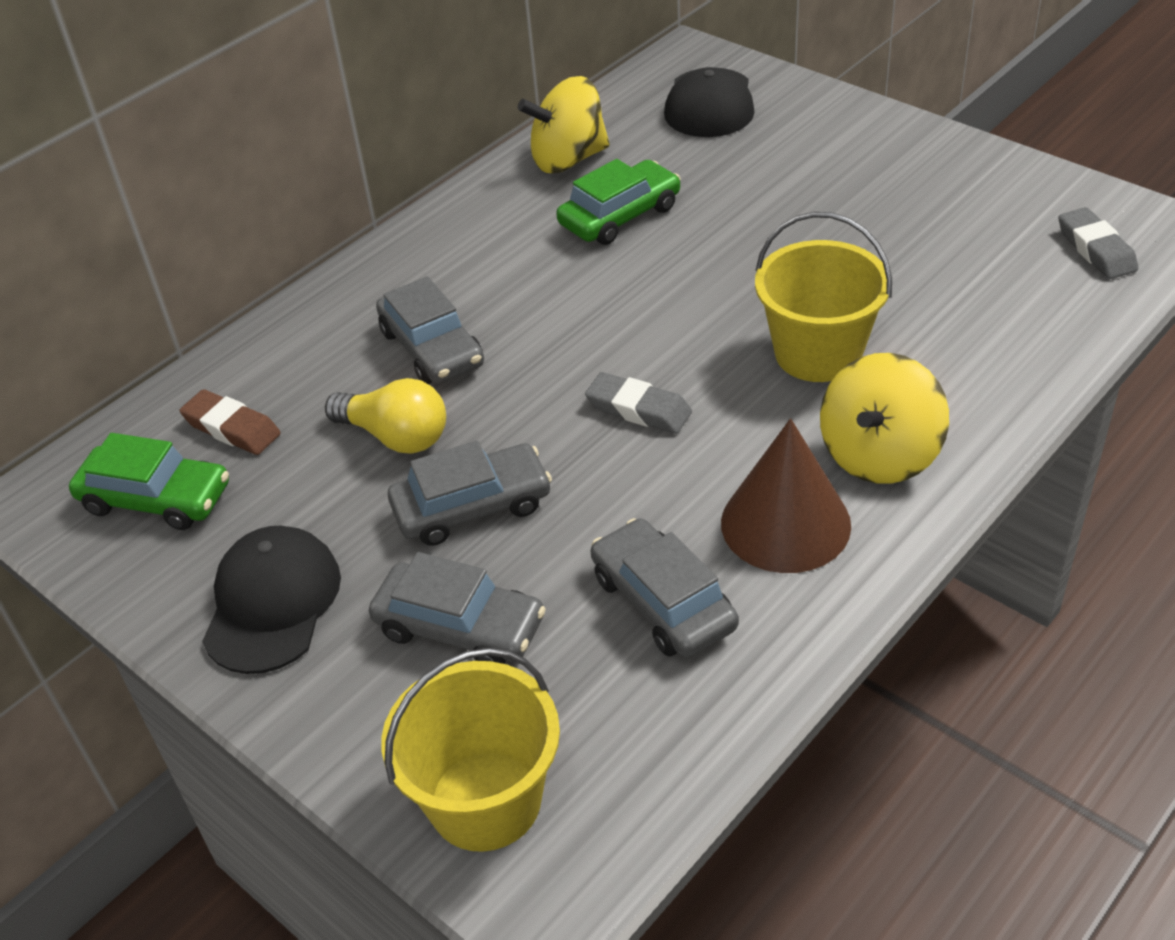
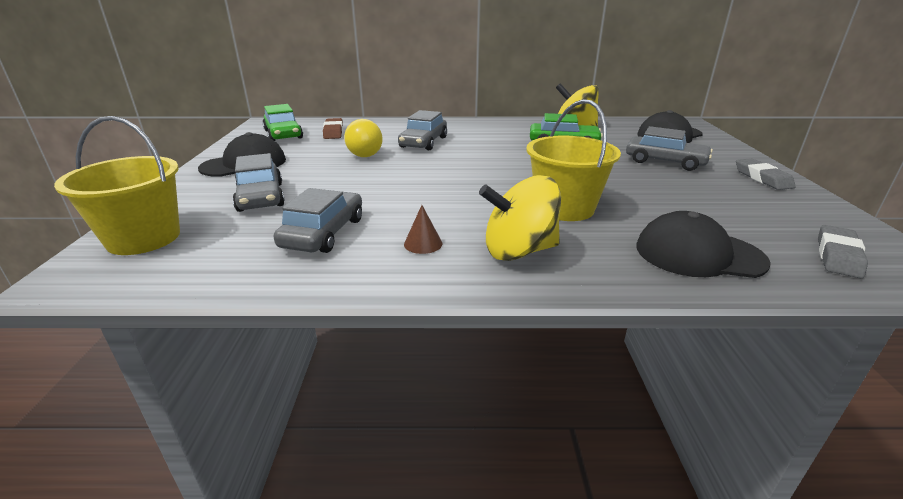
camera: 45 degrees right, 15 degrees down
(472, 507) = (340, 176): grey car -> grey car (665, 161)
(638, 409) = (451, 184): grey eraser -> grey eraser (762, 178)
(785, 523) = (423, 243): brown cone -> brown cone, size x0.44
(1010, 332) = (698, 254): none -> black cap

